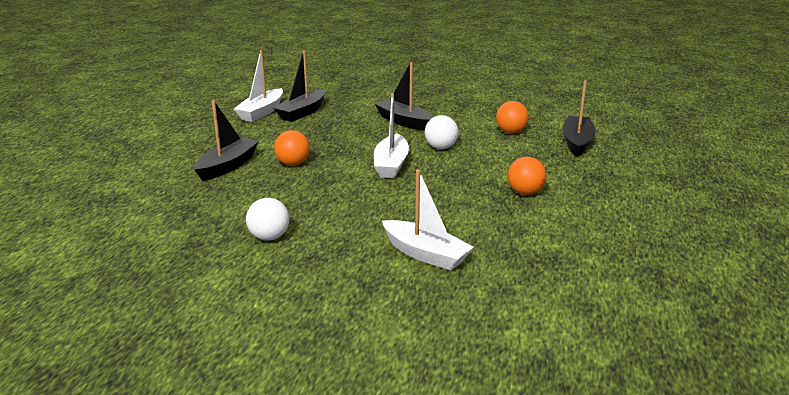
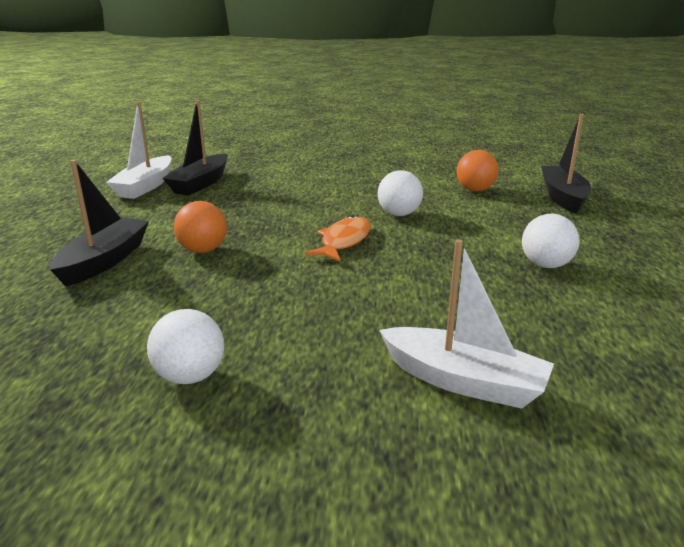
camera: 10 degrees left, 0 degrees up
(391, 165) = (344, 241): white boat -> orange fish
(404, 122) = (337, 187): black boat -> none
(525, 192) = (546, 265): orange ball -> white ball

